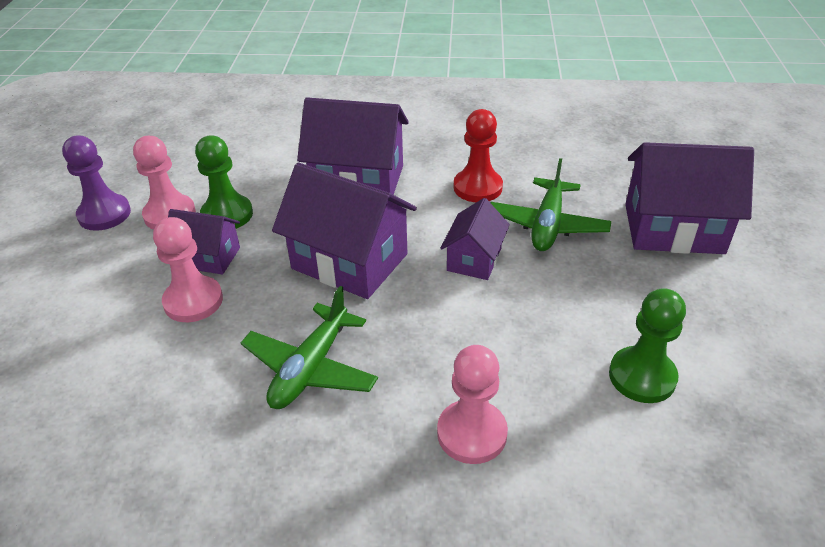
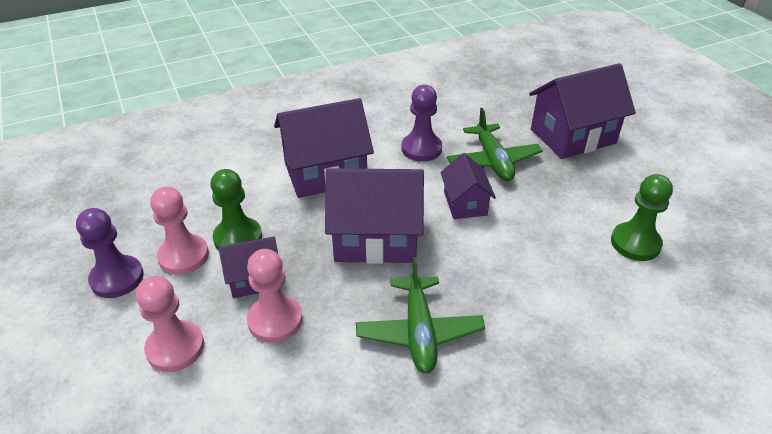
camera: 30 degrees left, 0 degrees up
(472, 433) = (569, 327): pink pawn -> pink pawn (175, 347)
(477, 187) = (421, 149): red pawn -> purple pawn

